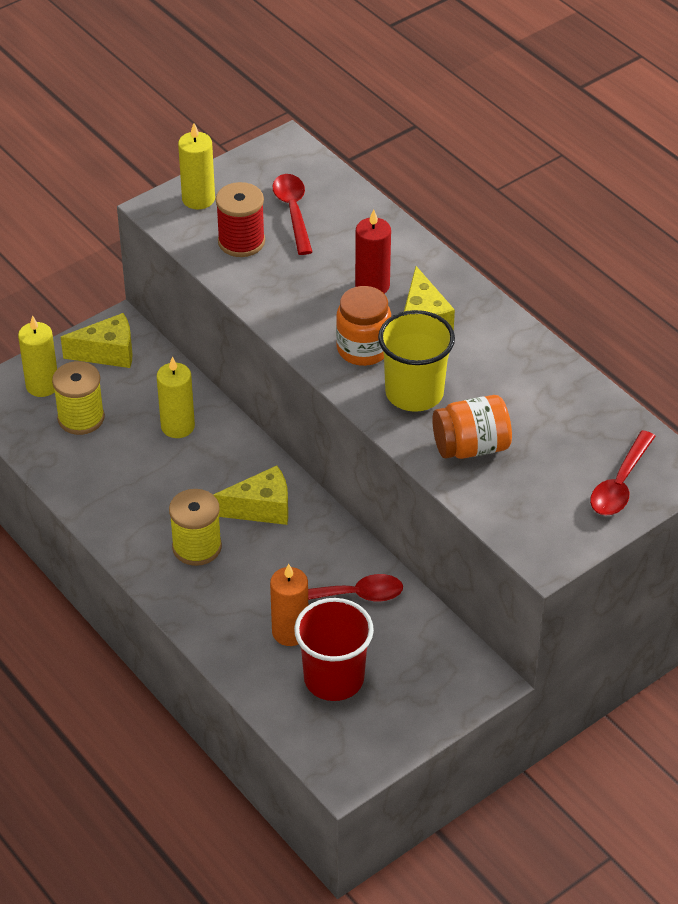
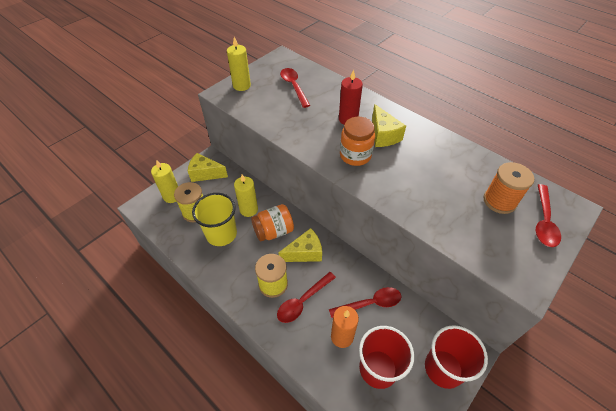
camera: 10 degrees left, 5 degrees up
(108, 353) = (205, 174): yellow cheese -> yellow cheese turned 150 degrees counterclockwise
(240, 577) = (303, 301): none -> red spoon
(241, 242) = (269, 104): red spool -> none
(414, 393) = (394, 178): yellow cup -> yellow cup (221, 234)
(435, 693) = (443, 368): none -> red cup
(471, 447) = (442, 209): orange jar -> orange jar (273, 231)
(567, 447) = (499, 201): none -> orange spool

